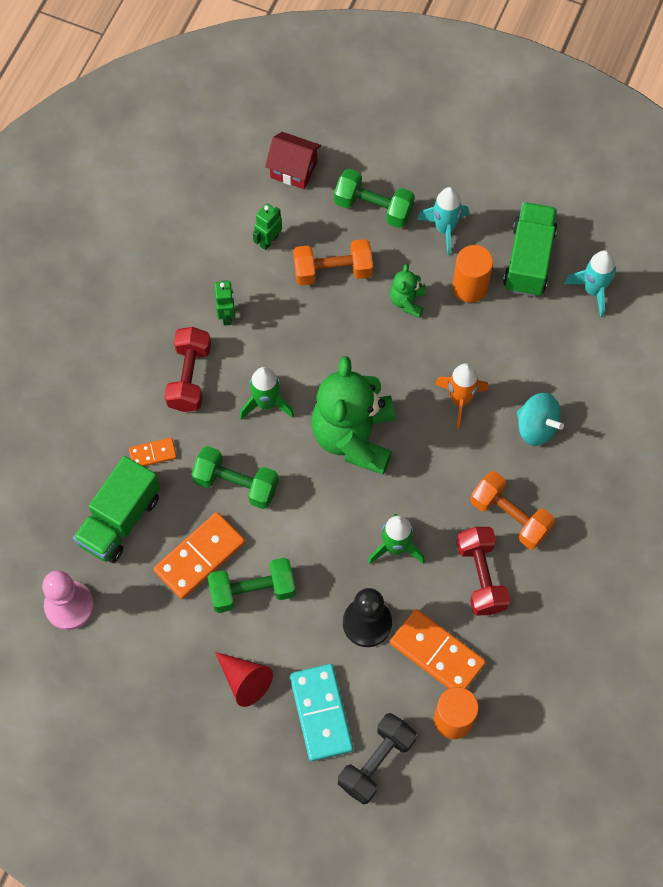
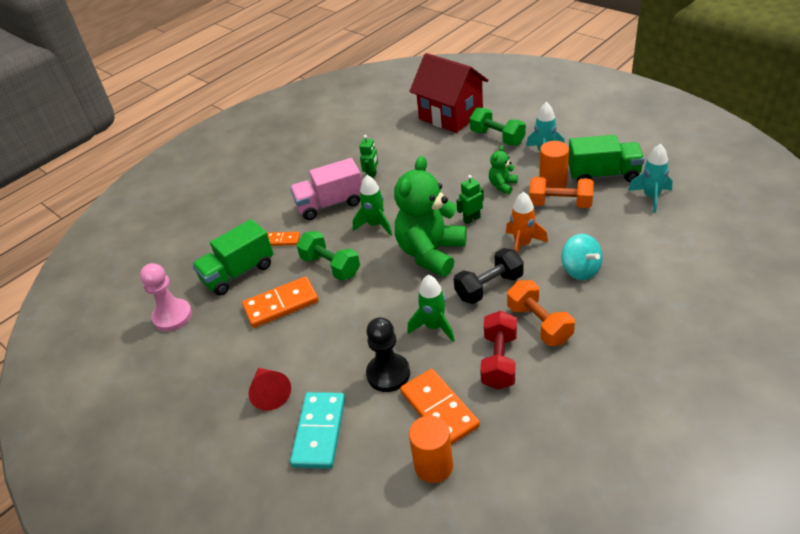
camera: 25 degrees right, 25 degrees down
(189, 377) = (330, 204): red dumbbell -> pink truck
(252, 591) = (308, 333): green dumbbell -> none
(269, 241) = (418, 145): green robot -> green robot (471, 219)
(293, 170) = (451, 115): red house -> red house, size x1.87
(333, 271) = (455, 164): orange dumbbell -> orange dumbbell (560, 204)
(376, 762) = (349, 484): black dumbbell -> black dumbbell (489, 287)
(528, 260) = (603, 175): green truck -> green truck turned 60 degrees clockwise

